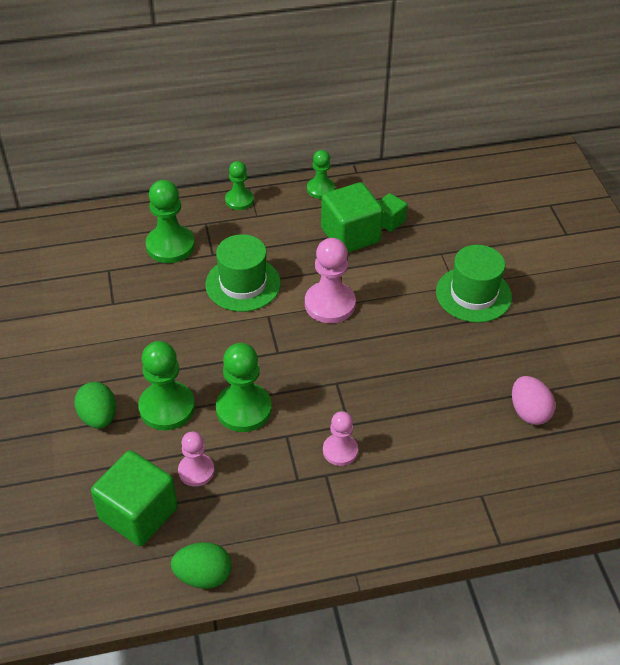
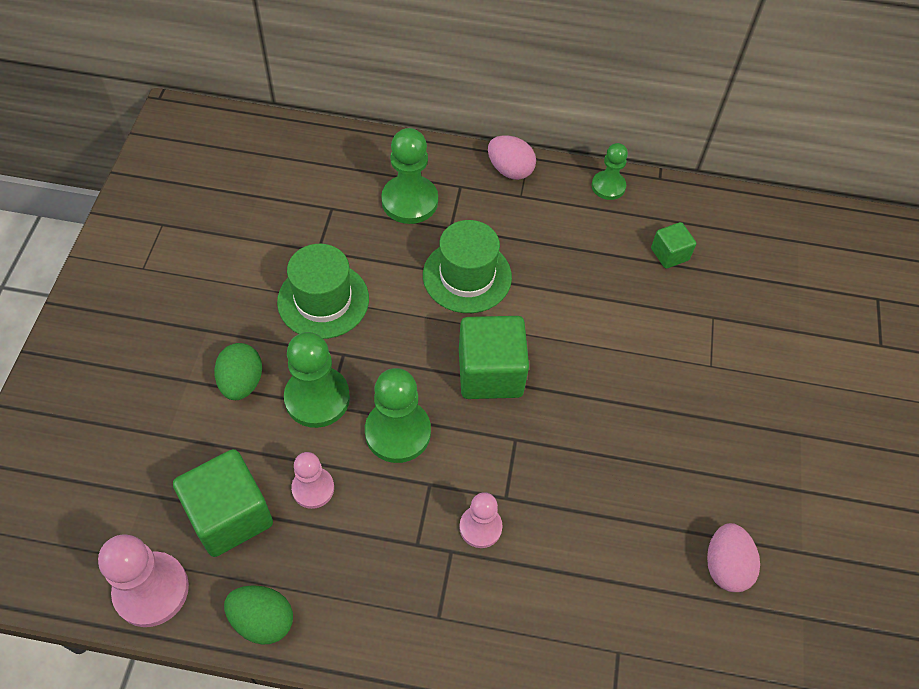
camera: 20 degrees right, 10 degrees up
(239, 200) = (510, 170): green pawn -> pink egg
(330, 304) = (553, 336): pink pawn -> pink pawn (151, 590)
(350, 235) = (616, 256): green cube -> green cube (490, 373)
(473, 294) = (728, 385): green hat -> green hat (323, 300)

